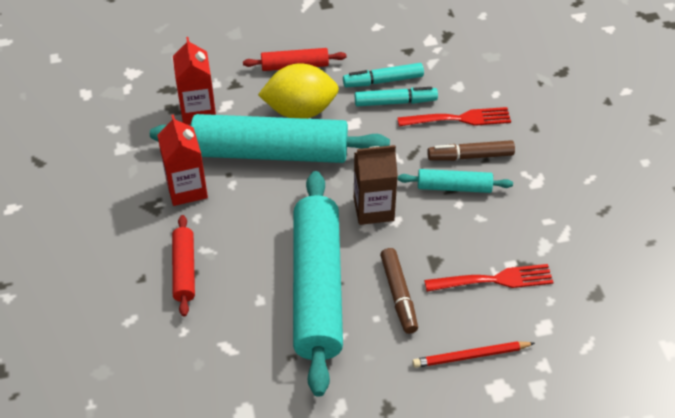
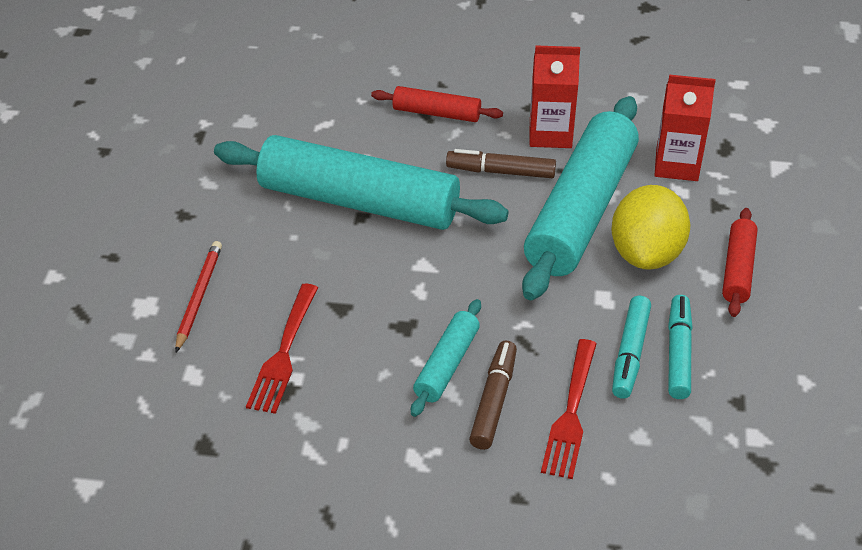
camera: 110 degrees right, 5 degrees down
(373, 209) = (447, 277): brown carton -> none
(398, 294) = (313, 263): brown marker -> brown marker (501, 172)

